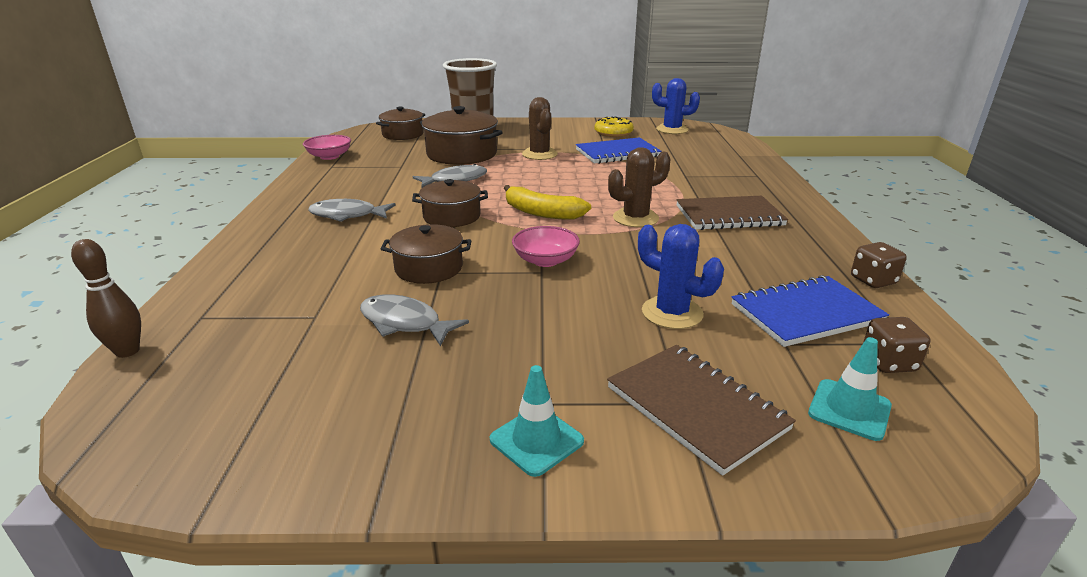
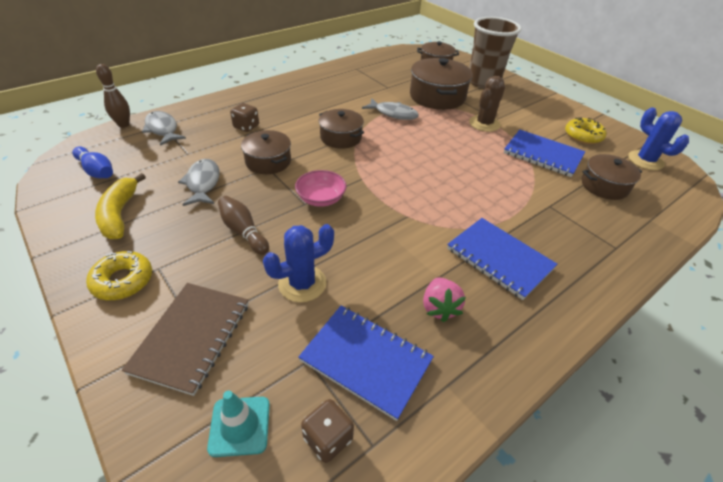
camera: 50 degrees right, 15 degrees up
(220, 408) = (97, 171): none -> blue bowling pin
(329, 156) = (368, 61): pink bowl -> none
(347, 215) = (302, 105): grey fish -> grey fish (162, 129)
(536, 440) = (123, 281): turquoise traffic cone -> yellow donut
(541, 213) = (388, 167): yellow banana -> yellow banana (120, 214)
(543, 322) = (243, 231): none -> brown bowling pin
(635, 218) = (431, 211): brown cactus -> none
(672, 313) = (302, 283): blue cactus -> blue cactus turned 60 degrees clockwise
(684, 151) = (604, 186): none -> brown pot
(729, 216) = (499, 259): brown notebook -> blue notebook
(766, 259) = (439, 307): none -> pink strawberry
(873, 280) = (473, 394): brown dice -> brown dice (246, 127)

